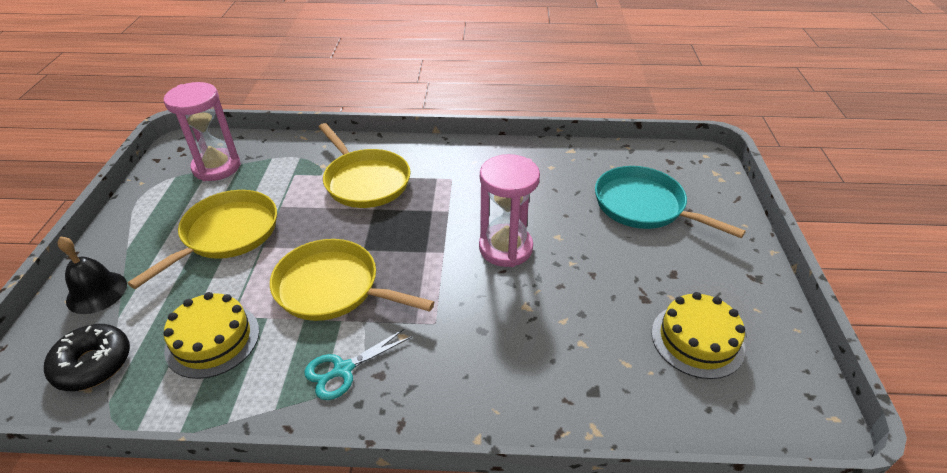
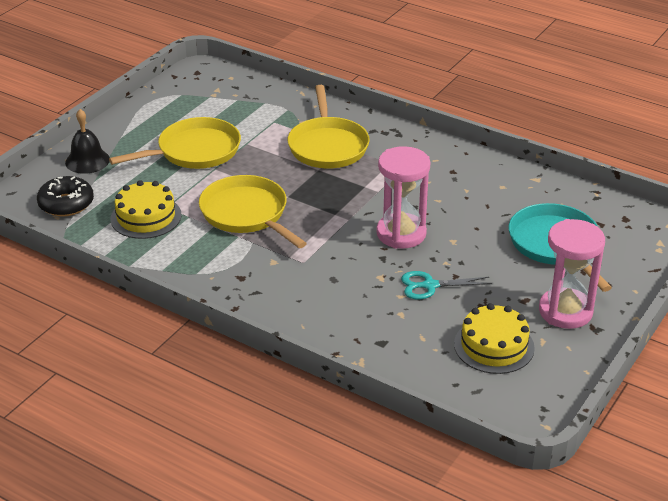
camera: 30 degrees right, 5 degrees down
(216, 167) = (216, 97): pink hourglass -> pink hourglass (565, 311)
(343, 370) = (219, 265): turquoise scissors -> turquoise scissors (430, 285)

